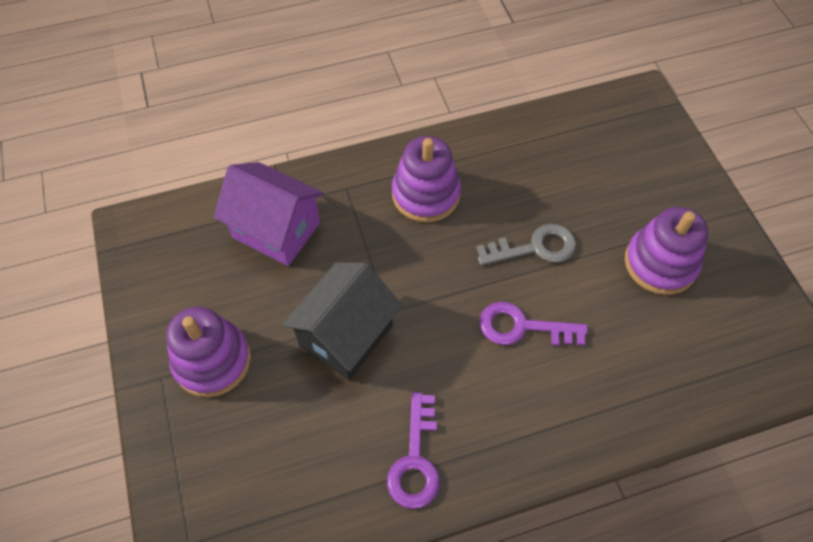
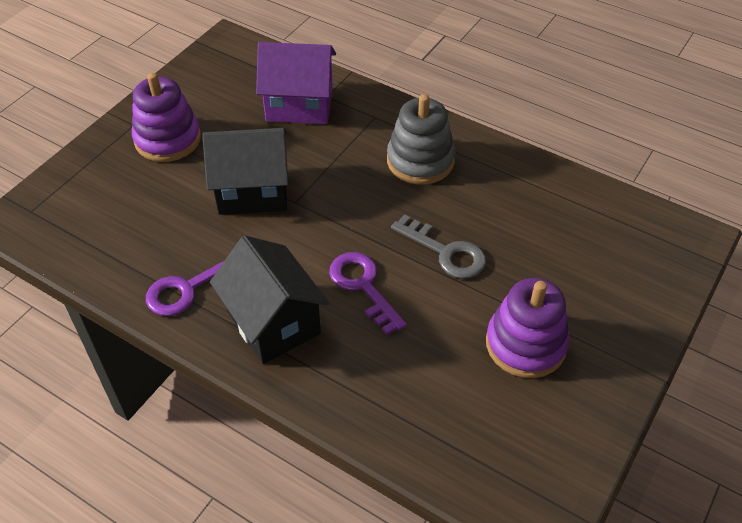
camera: 50 degrees right, 10 degrees down
(276, 230) = (299, 105): purple house -> purple house turned 75 degrees counterclockwise
(426, 194) = (420, 161): purple stacking toy -> grey stacking toy
(506, 418) = (273, 322): none -> black house

